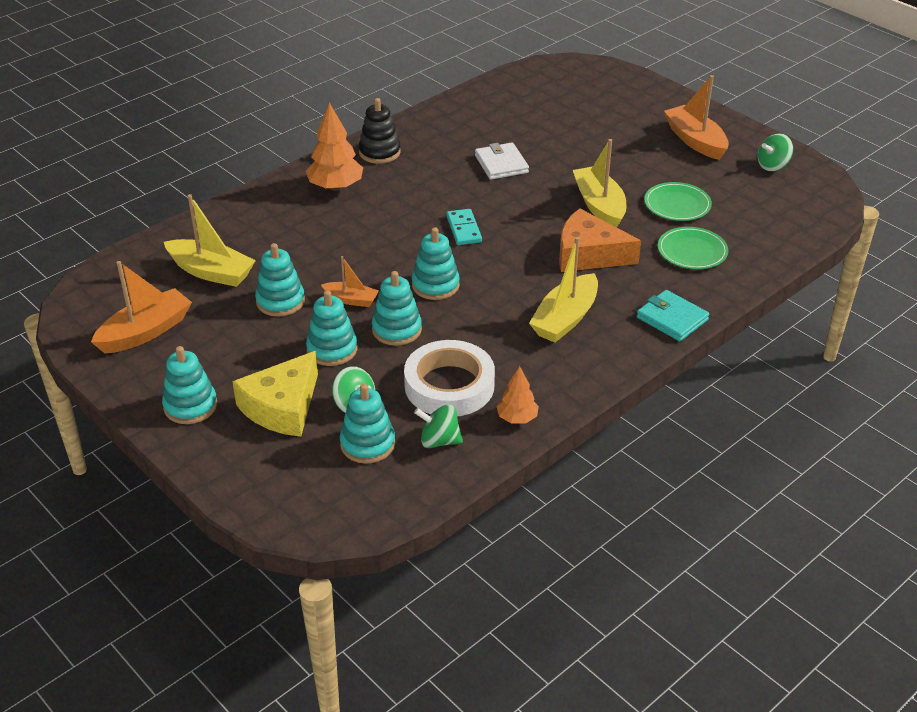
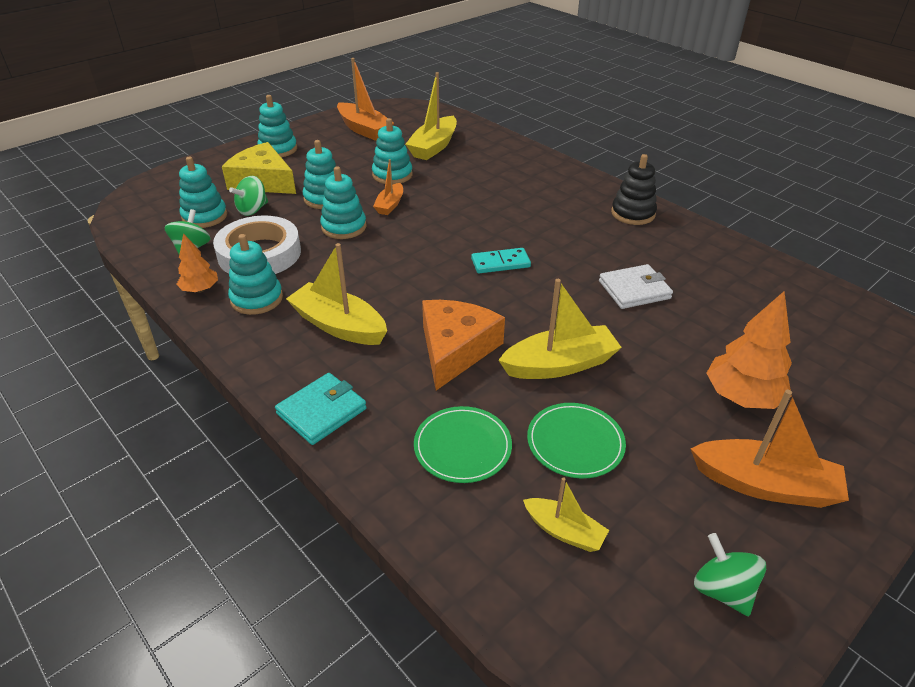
camera: 90 degrees right, 0 degrees up
(336, 187) = (564, 193): orange tree -> orange tree (742, 397)
(435, 285) = (406, 246): turquoise stacking toy -> turquoise stacking toy (257, 299)
(695, 141) = (764, 485): orange boat -> orange boat turned 45 degrees clockwise
(750, 213) = (564, 531): none -> yellow boat

